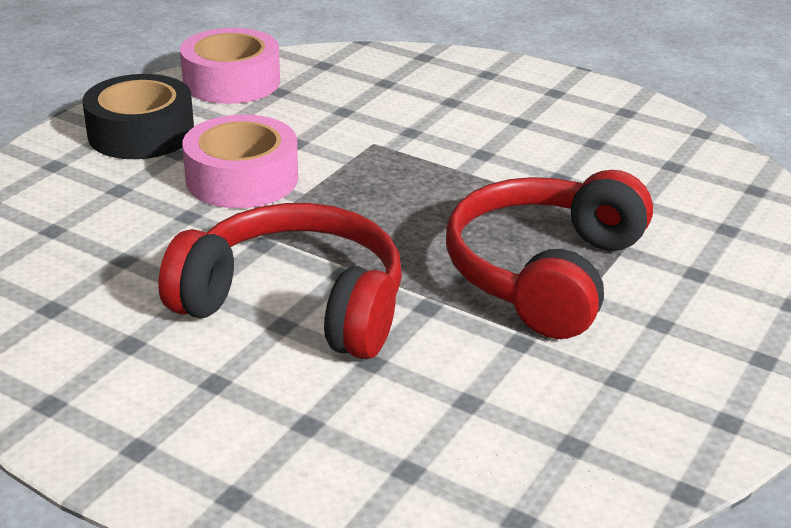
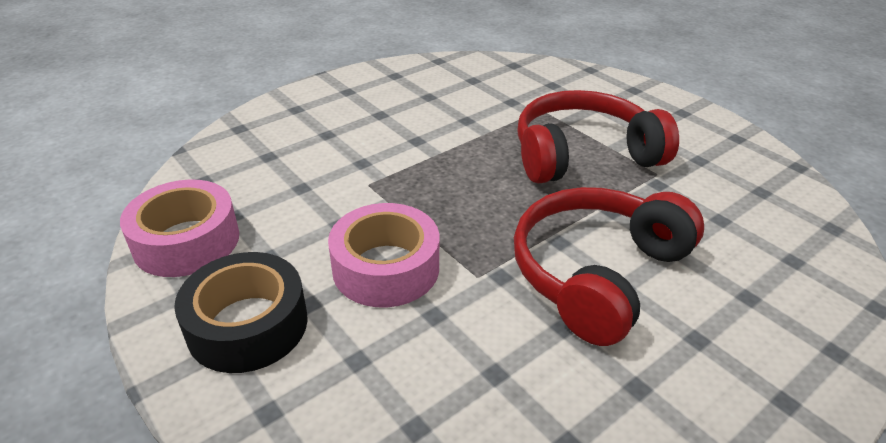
camera: 70 degrees left, 5 degrees up
(545, 273) = (583, 155): red headphones -> red headphones turned 120 degrees clockwise

